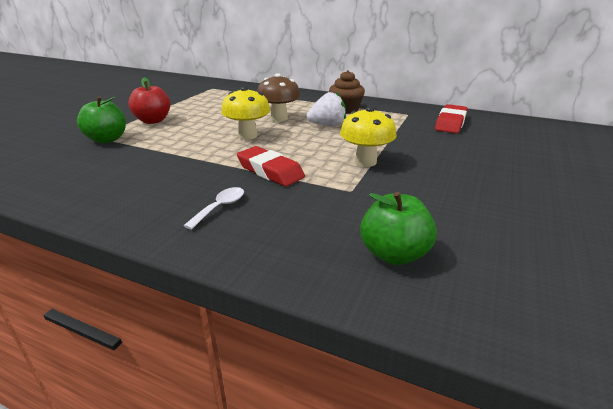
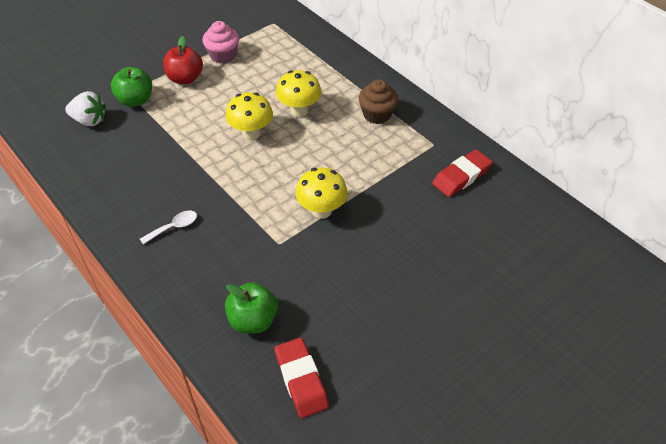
camera: 25 degrees right, 20 degrees up
(180, 106) = (223, 55): none -> pink cupcake
(270, 171) = (236, 195): red eraser -> red eraser (301, 380)
(279, 118) = (299, 111): brown mushroom -> yellow mushroom
(327, 125) = (335, 139): white strawberry -> white strawberry (89, 120)

